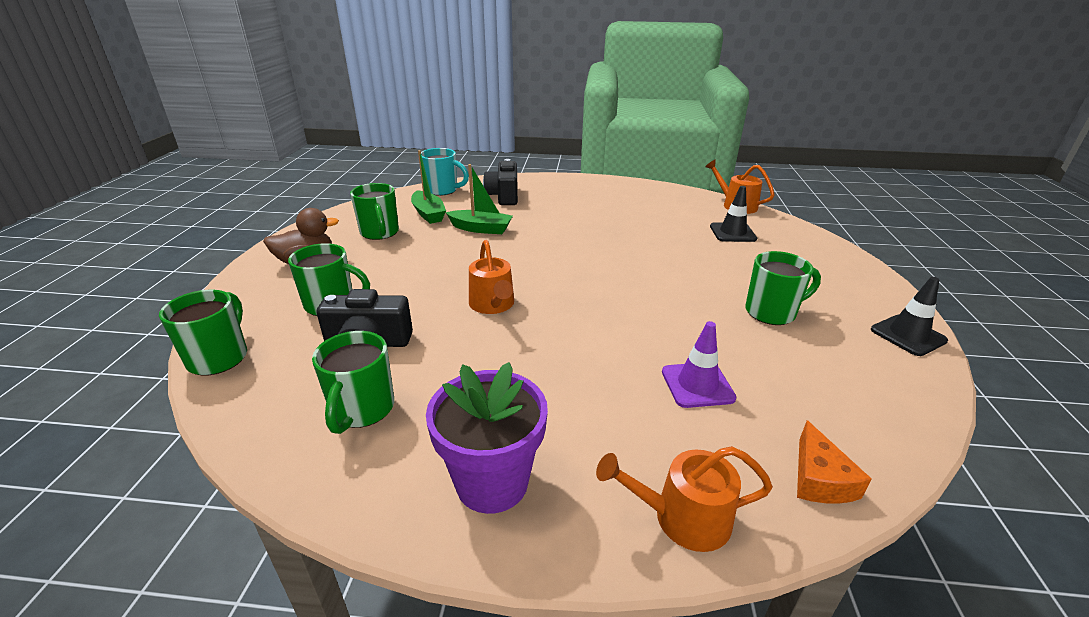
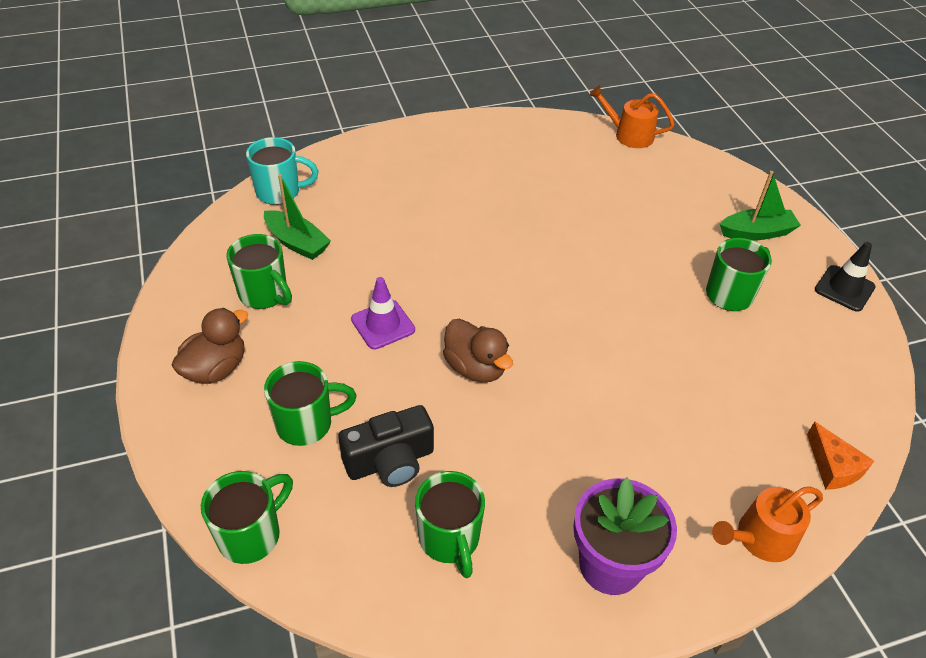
camera: 25 degrees left, 15 degrees up
(219, 357) = (251, 535): green mug -> green mug turned 60 degrees clockwise
(481, 229) = (380, 252): green boat -> green boat (756, 233)
(493, 305) = (475, 367): orange watering can -> brown duck
(504, 196) = (364, 184): black camera -> none
(697, 385) = (710, 405): purple traffic cone -> purple traffic cone (383, 324)
(732, 233) = (646, 184): black traffic cone -> none

